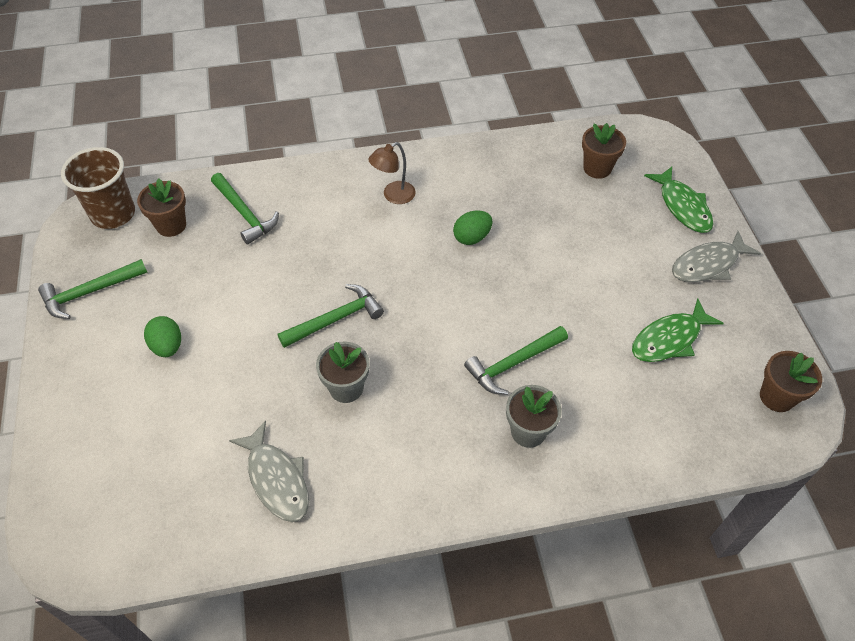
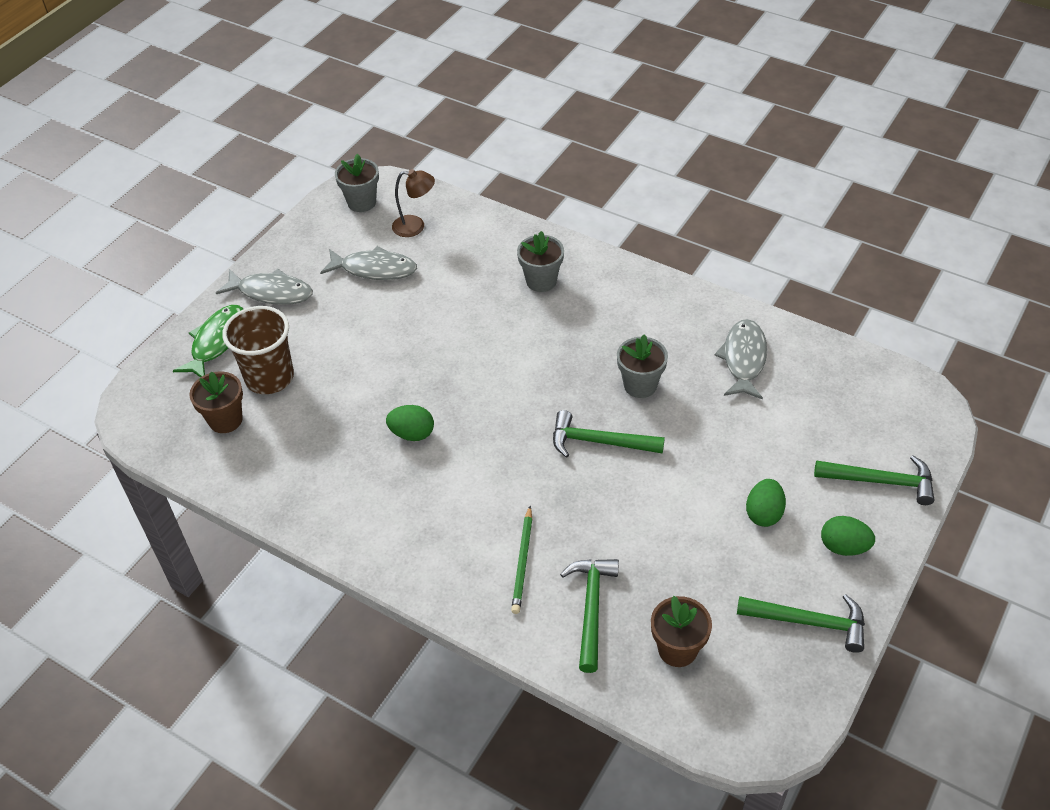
camera: 135 degrees left, 5 degrees down
(89, 360) = (843, 547): none -> green egg
(113, 214) = (732, 713): brown cup -> brown cup (269, 377)
(312, 211) = (523, 562): none -> green pencil
(393, 196) = (431, 523): brown lamp -> brown lamp (415, 226)
(513, 364) = (500, 323): green hammer -> green hammer (881, 481)
(669, 339) = (374, 269): green fish -> grey fish
(776, 397) = (361, 202): brown flower pot -> grey flower pot

